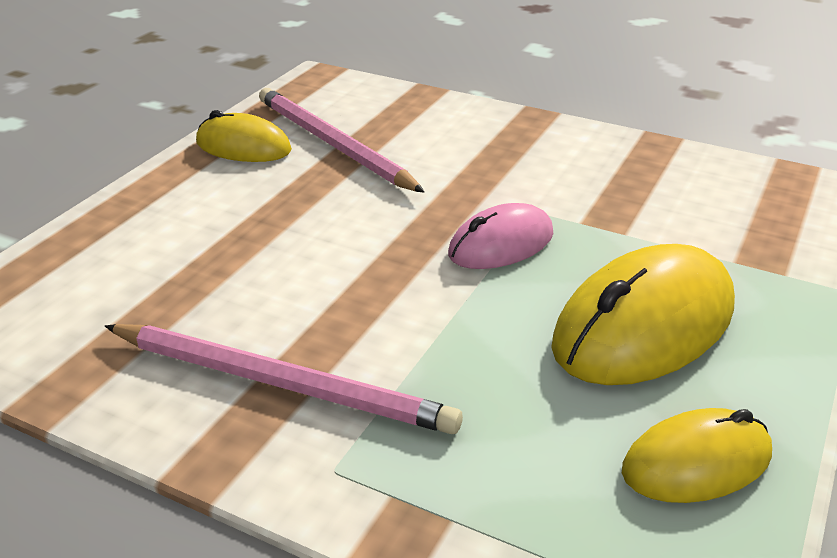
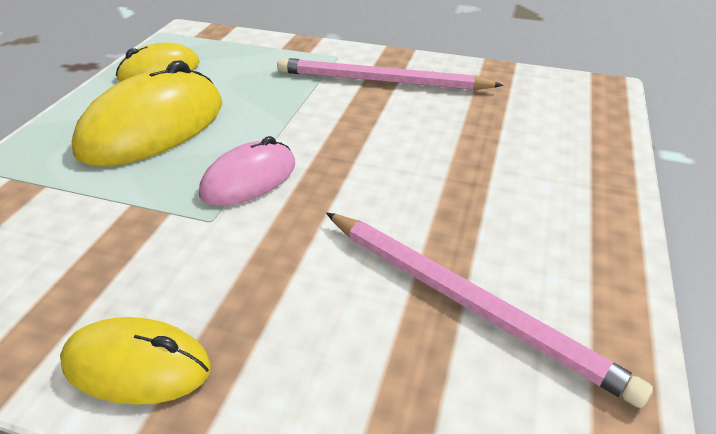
camera: 170 degrees right, 5 degrees up
(243, 147) = (576, 282): yellow mouse -> yellow mouse (137, 365)

